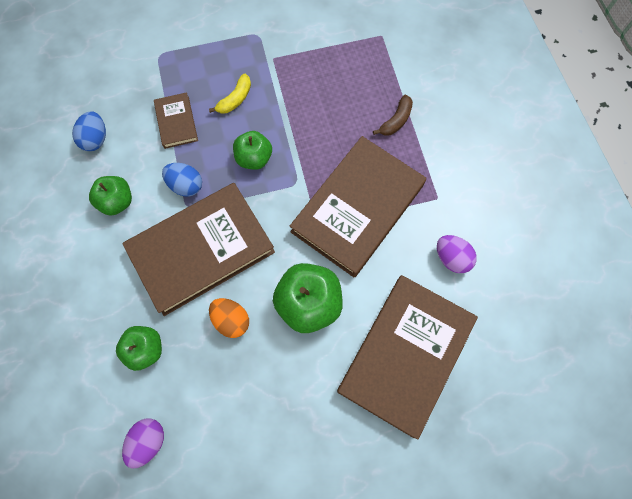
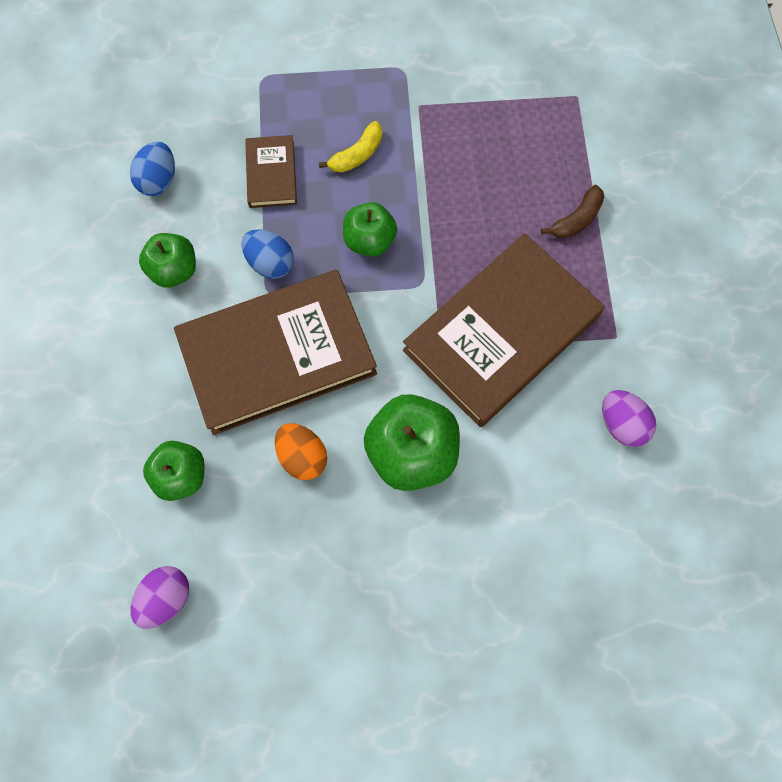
camera: 10 degrees right, 0 degrees up
(405, 355) = (533, 545): brown book -> none

